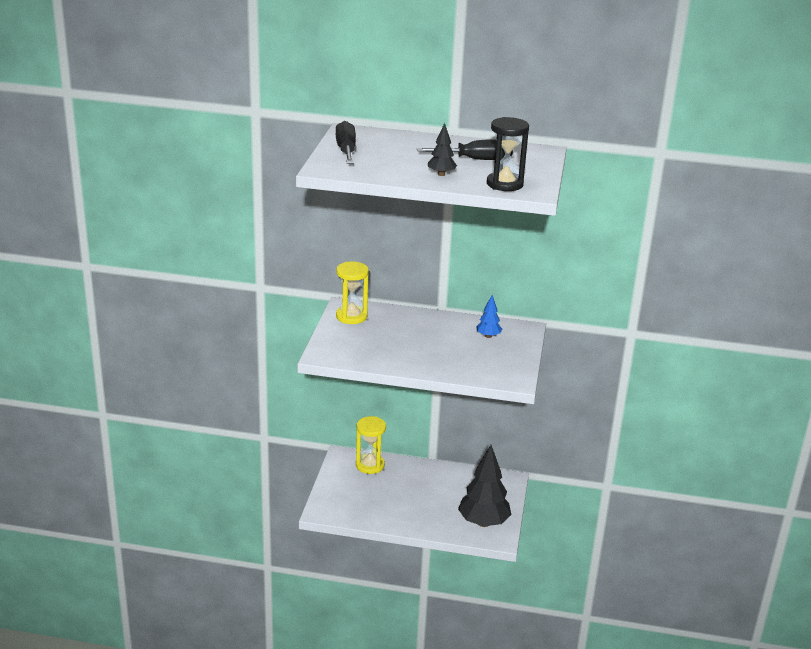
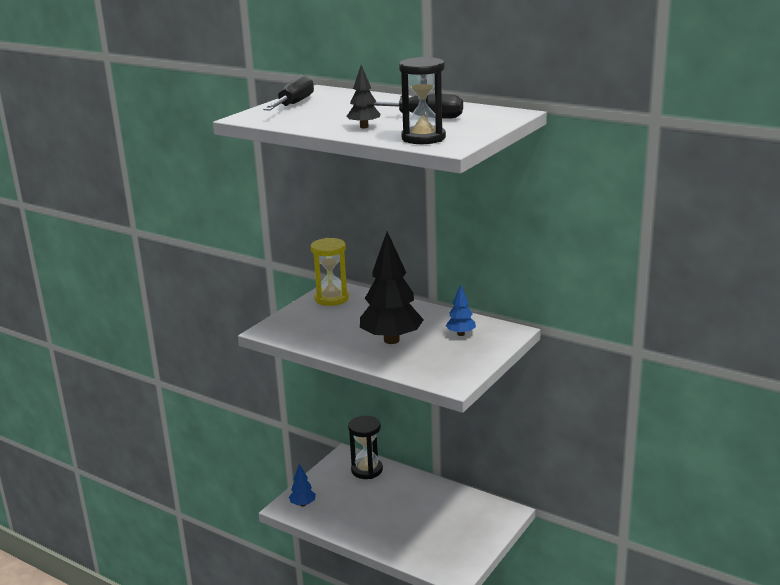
camera: 25 degrees right, 5 degrees down
(334, 506) = (303, 504): none -> blue tree
(370, 465) = (367, 470): yellow hourglass -> black hourglass
(483, 522) = (448, 553): black tree -> black tree (391, 340)

